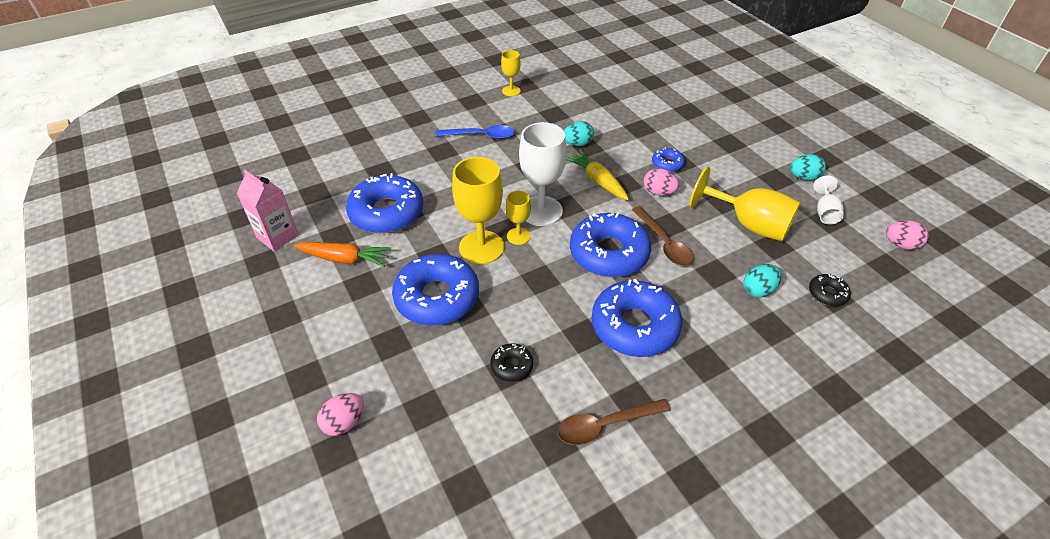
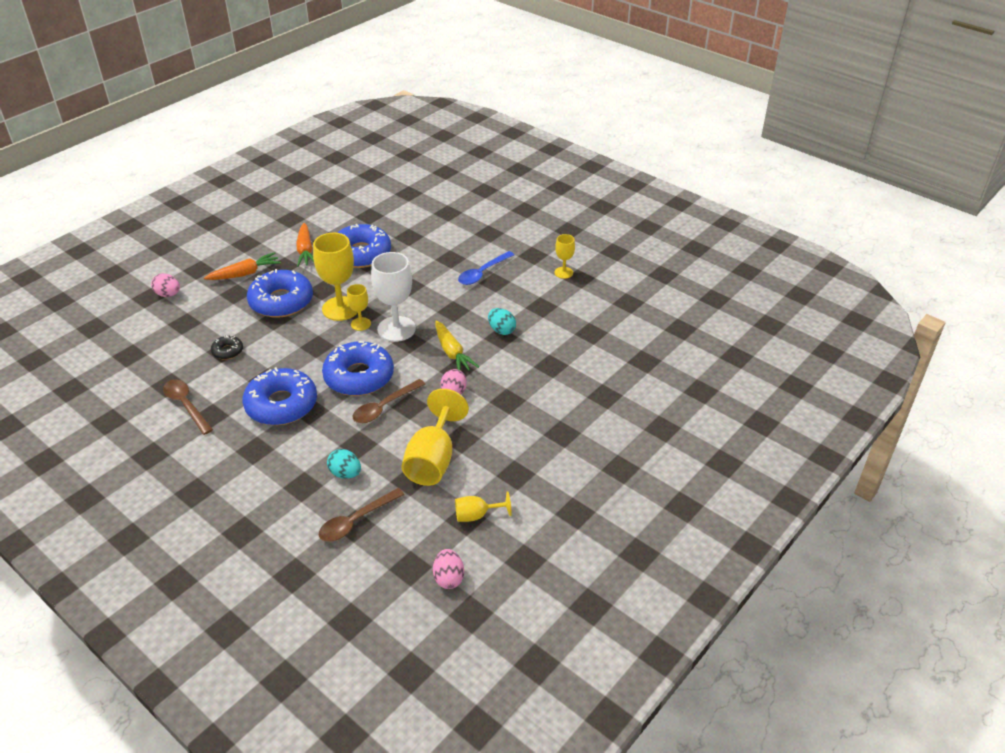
camera: 70 degrees right, 5 degrees down
(277, 236) = (317, 216): pink carton -> none
(353, 326) = (245, 274): none -> orange carrot
(481, 136) = (482, 273): blue spoon -> blue spoon turned 60 degrees clockwise
(597, 181) = (452, 353): yellow carrot -> yellow carrot turned 120 degrees clockwise
(667, 164) = (500, 393): blue donut -> none
(803, 177) = (529, 496): turquoise egg -> none
(825, 212) = (476, 515): white goblet -> yellow goblet
(827, 294) = (356, 521): black donut -> brown spoon

